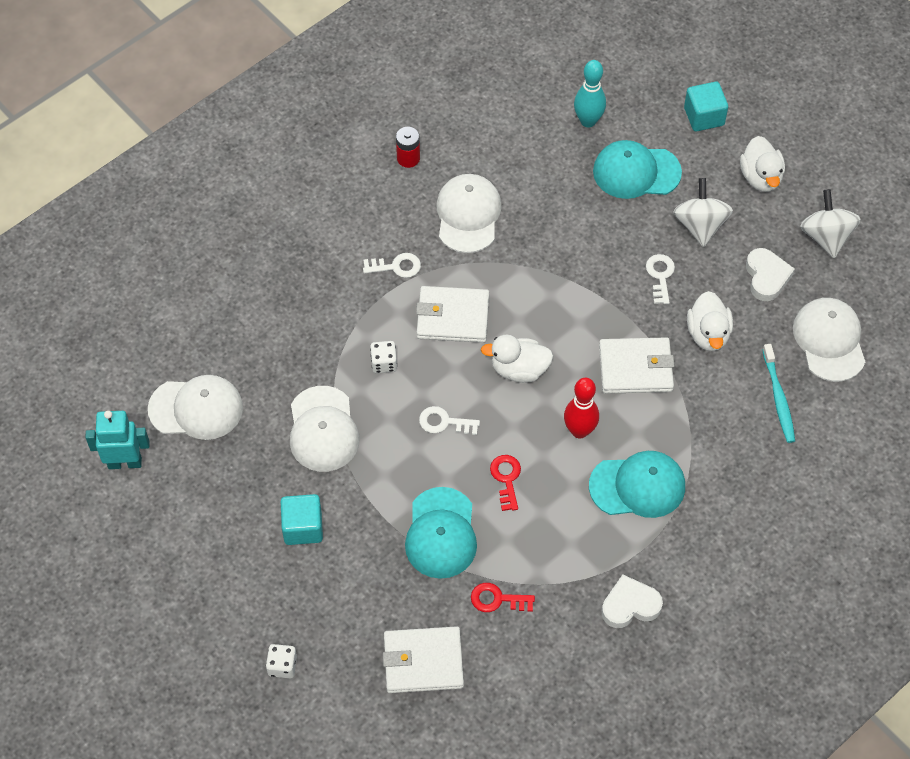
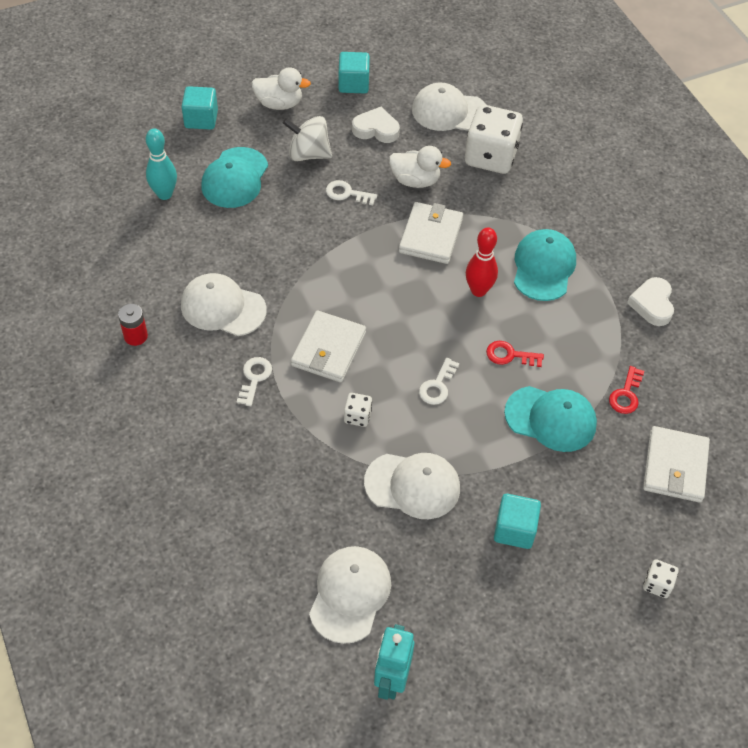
camera: 75 degrees left, 5 degrees down
(519, 369) = (402, 315): white duck -> none
(778, 398) = (490, 156): turquoise toothbrush -> white dice
(826, 236) = (353, 84): white spinning top -> turquoise cube

